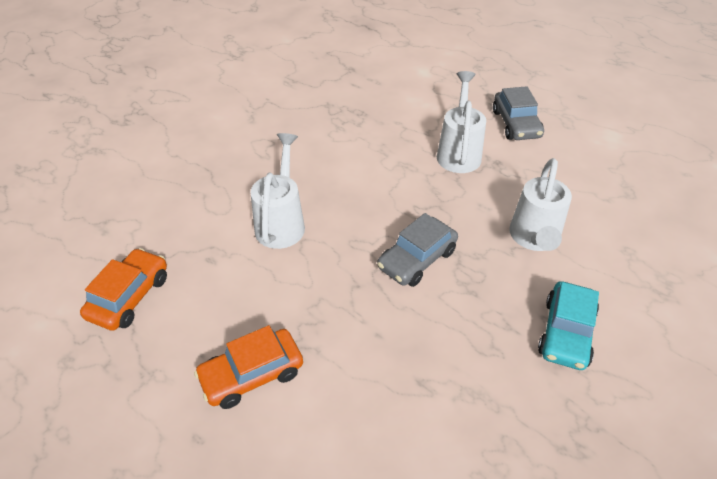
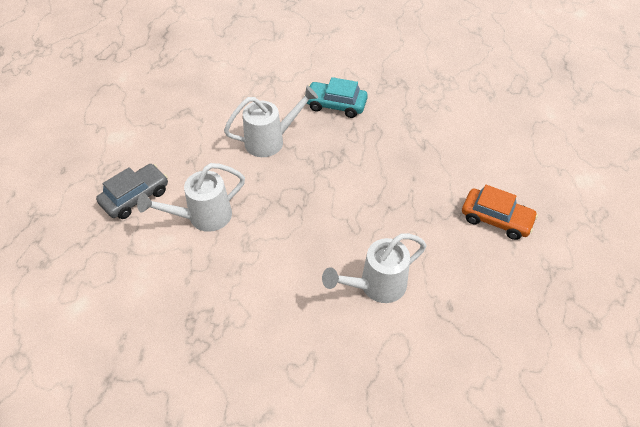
camera: 125 degrees left, 5 degrees up
(129, 297) = (524, 331): orange car -> none
(417, 259) = (340, 189): grey car -> none
(566, 333) = (336, 105): turquoise car -> turquoise car turned 150 degrees counterclockwise

